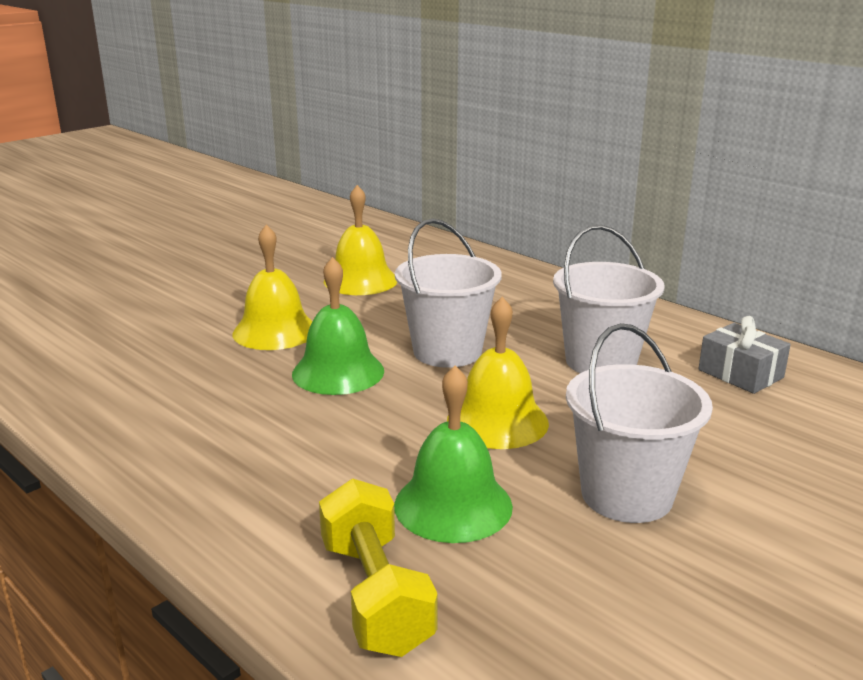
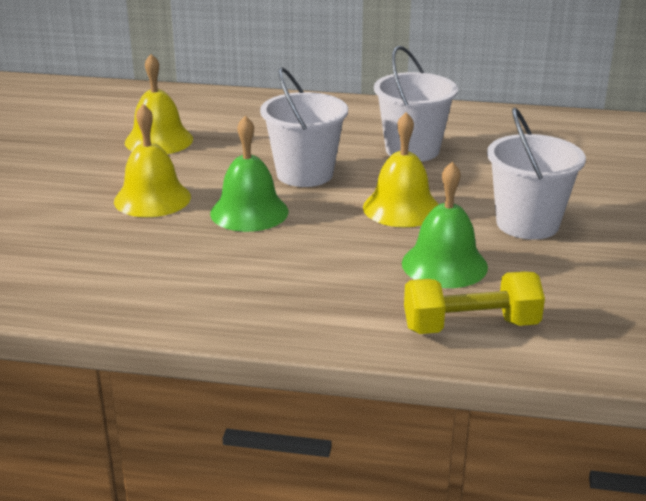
camera: 35 degrees left, 5 degrees up
(376, 595) = (470, 326): yellow dumbbell -> yellow dumbbell turned 45 degrees counterclockwise
(740, 374) = (500, 133): grey gift -> none

